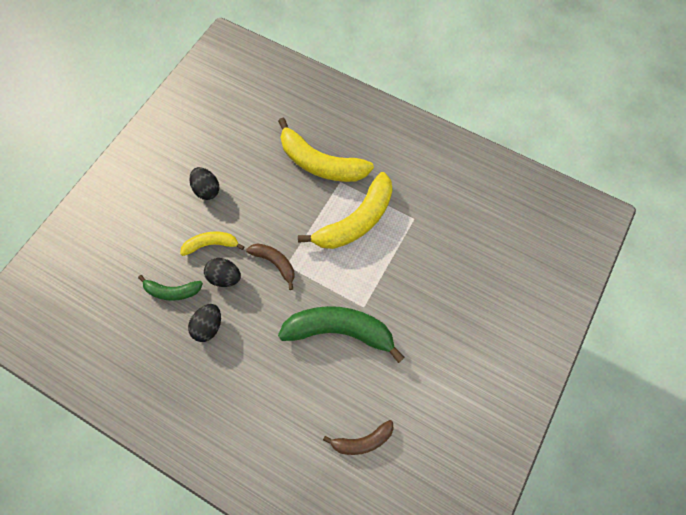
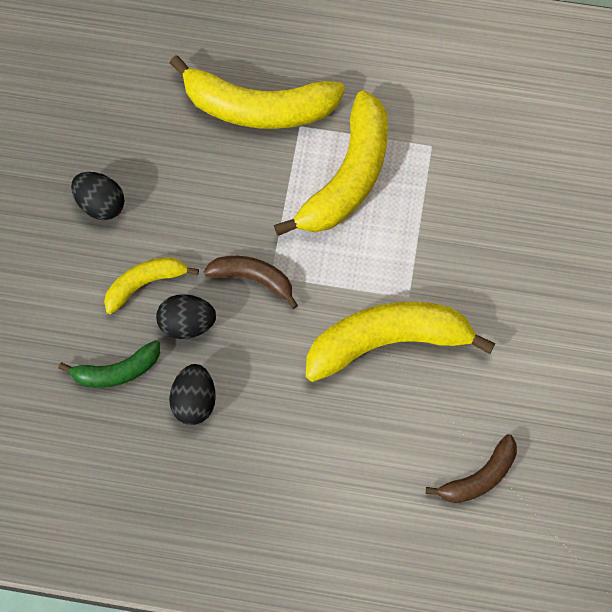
camera: 20 degrees left, 0 degrees up
(340, 331) = (388, 342): green banana -> yellow banana

